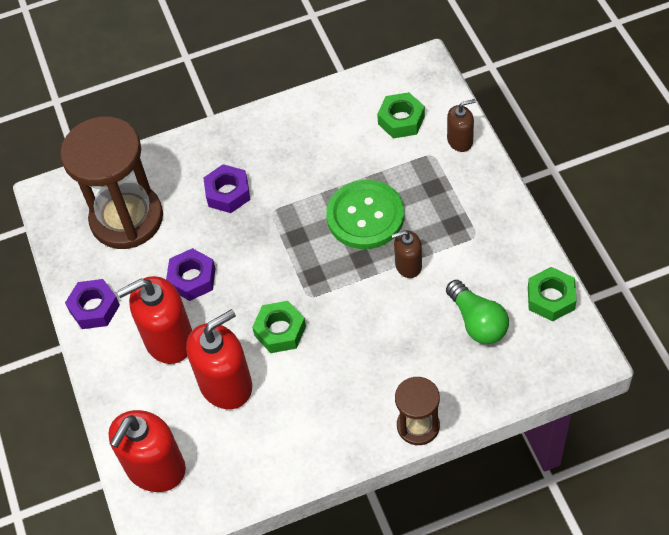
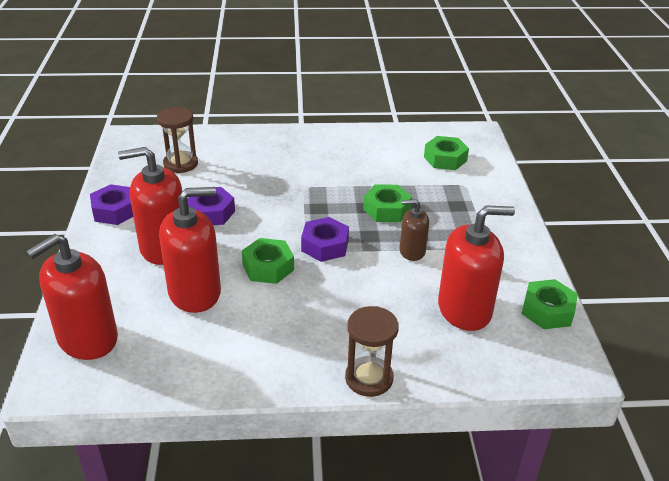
camera: 10 degrees right, 20 degrees down
(127, 218) = (180, 164): brown hourglass -> brown hourglass, size x0.52
(228, 193) = (274, 168): purple nut -> purple nut (325, 245)
(365, 216) = (386, 209): green button -> green nut
(460, 140) = (493, 182): brown soap dispenser -> none
(477, 322) = (464, 309): green light bulb -> red soap dispenser

